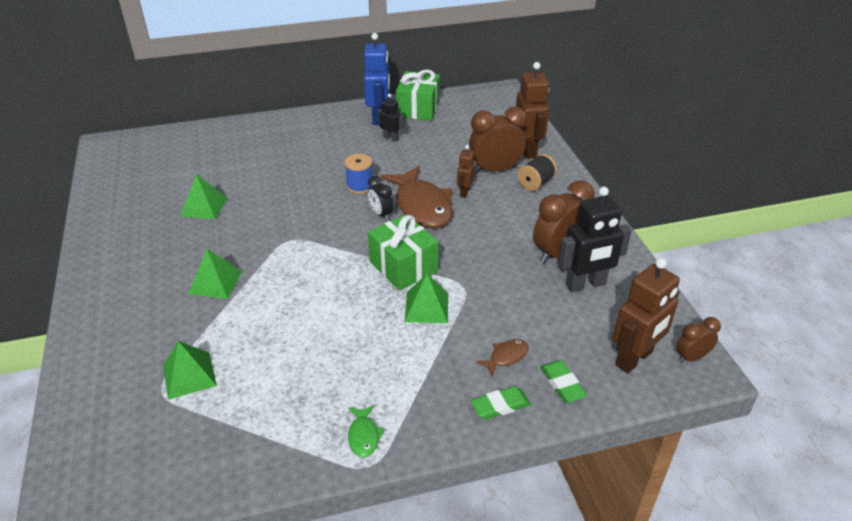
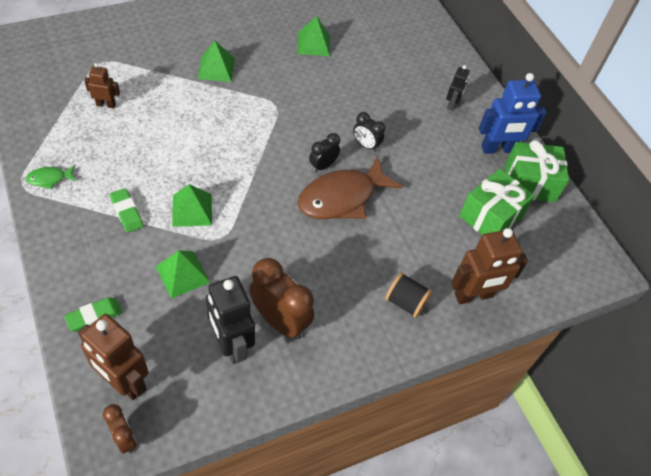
camera: 75 degrees right, 15 degrees up
(189, 375) = (115, 73): green pyramid -> green pyramid (182, 274)
(360, 186) = (366, 145): blue spool -> black clock
(391, 138) = (460, 163): black robot -> black robot (452, 104)
(403, 266) = (246, 189): green gift -> green gift (490, 216)
(464, 192) = (374, 233): brown robot -> brown robot (106, 104)
(495, 170) = (423, 261): brown clock -> none
(500, 406) = (72, 268): green eraser -> green eraser (127, 212)
(506, 357) = (129, 272): brown fish -> none

